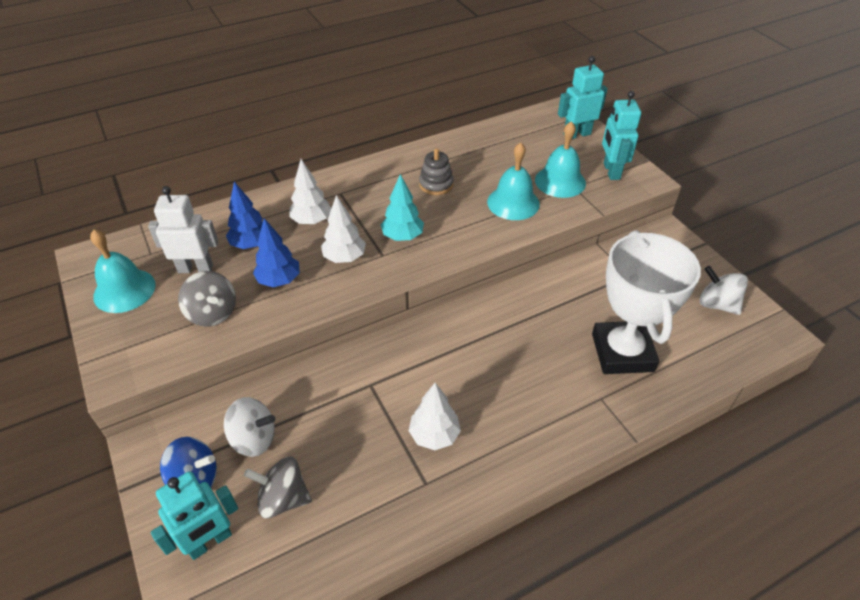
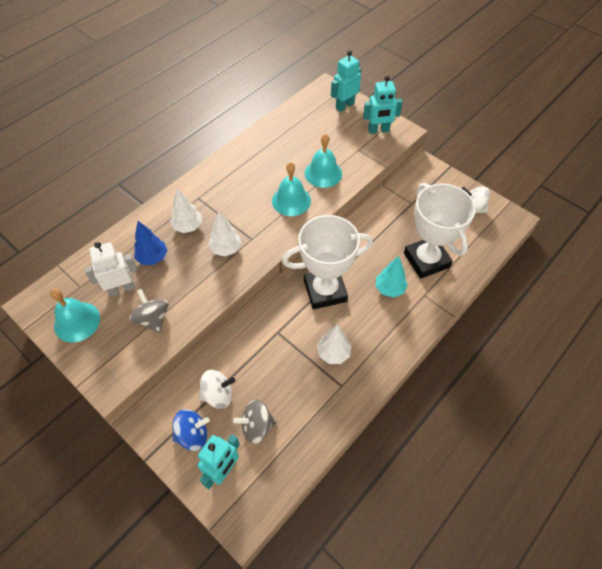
camera: 20 degrees left, 10 degrees up
(212, 313) = (153, 319): grey spinning top -> grey spinning top turned 150 degrees counterclockwise
(279, 280) = (188, 280): blue tree -> none
(402, 237) = (259, 221): turquoise tree -> turquoise tree (389, 289)
(436, 184) = (264, 172): grey stacking toy -> none
(459, 351) = (325, 291): none -> white trophy
(560, 181) = (348, 147): turquoise bell -> turquoise bell (291, 200)
(611, 171) = (378, 130): turquoise robot -> turquoise robot turned 75 degrees counterclockwise

